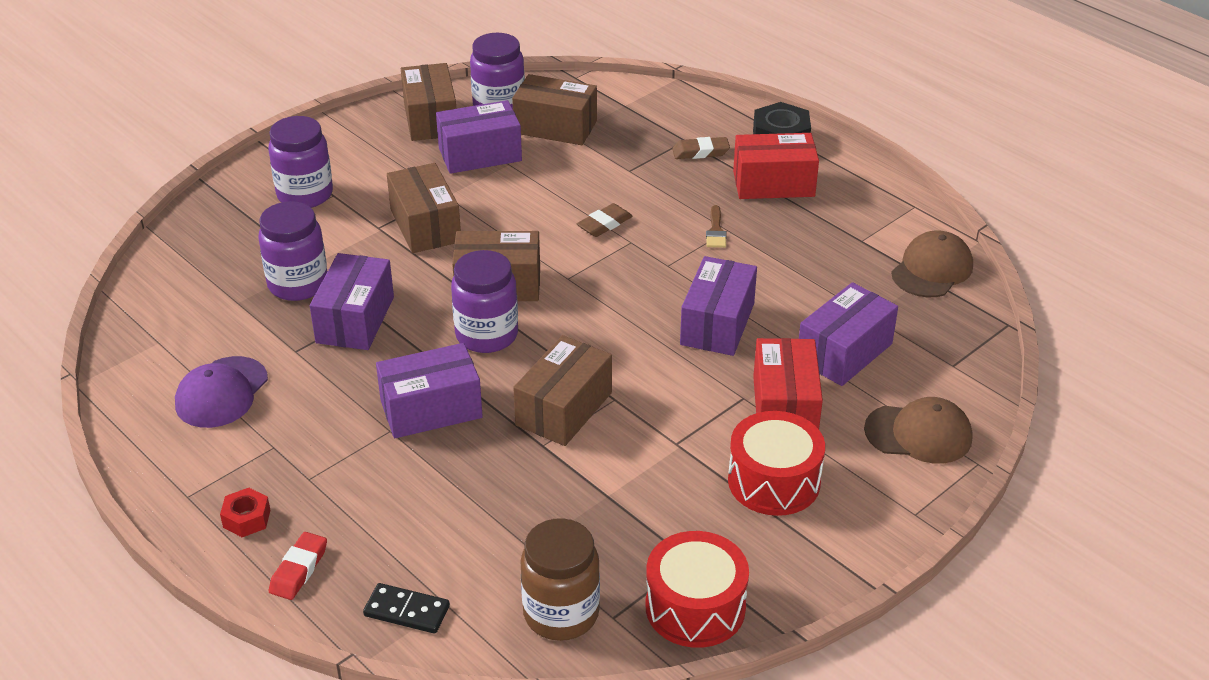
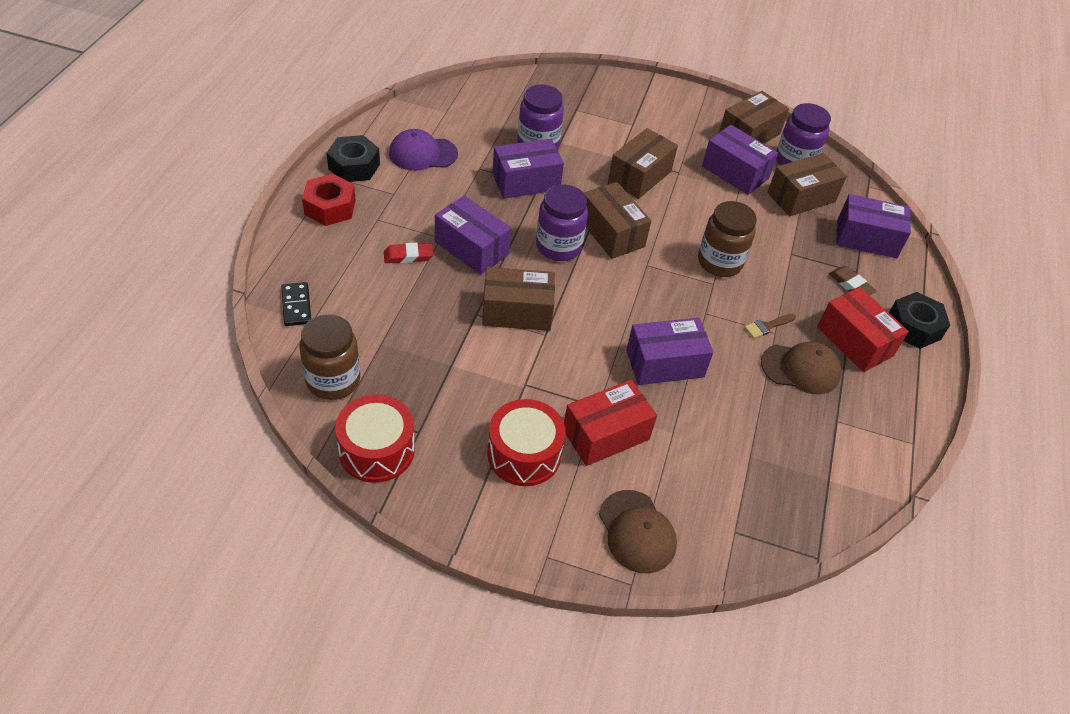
camera: 55 degrees right, 10 degrees up
(186, 468) = (354, 166): none -> black nut
(246, 519) = (330, 207): red nut -> red nut, size x1.68
(299, 570) = (303, 245): red eraser -> red eraser (408, 256)
(305, 194) = (622, 112): purple jar -> none
(555, 127) = (801, 197): brown box -> brown box turned 75 degrees clockwise
(604, 224) = (719, 262): brown eraser -> brown jar
(844, 352) = (694, 452): purple box -> purple box (866, 239)
(932, 269) = (842, 480): brown cap -> brown cap (800, 369)

